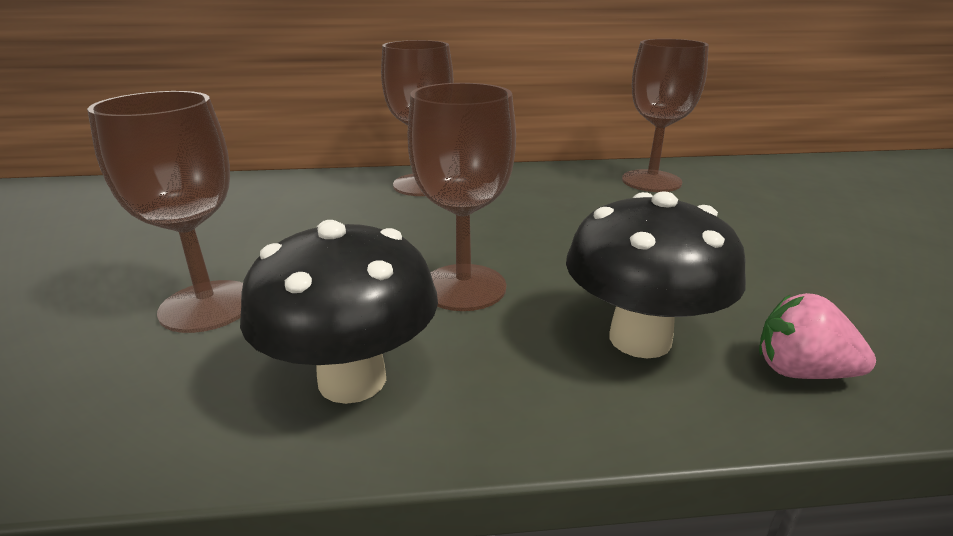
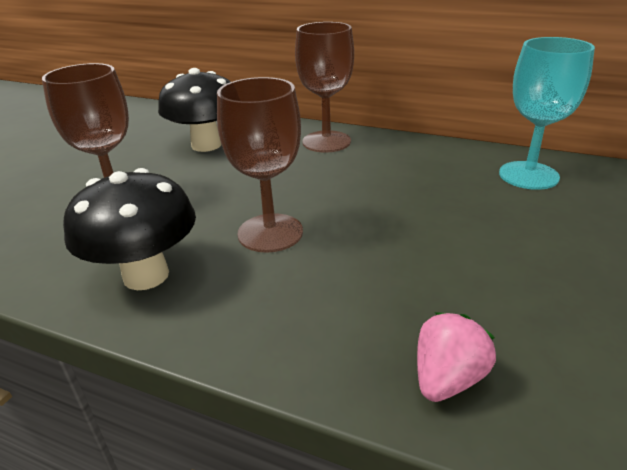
camera: 30 degrees right, 5 degrees up
(640, 339) = (349, 309): black mushroom -> black mushroom (206, 145)
(651, 181) = (528, 175): brown goblet -> turquoise goblet
(801, 371) = (447, 379): pink strawberry -> pink strawberry turned 75 degrees clockwise

